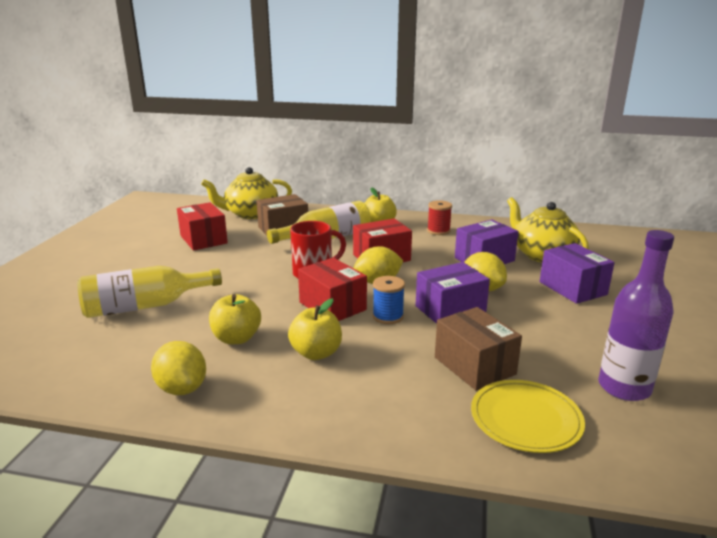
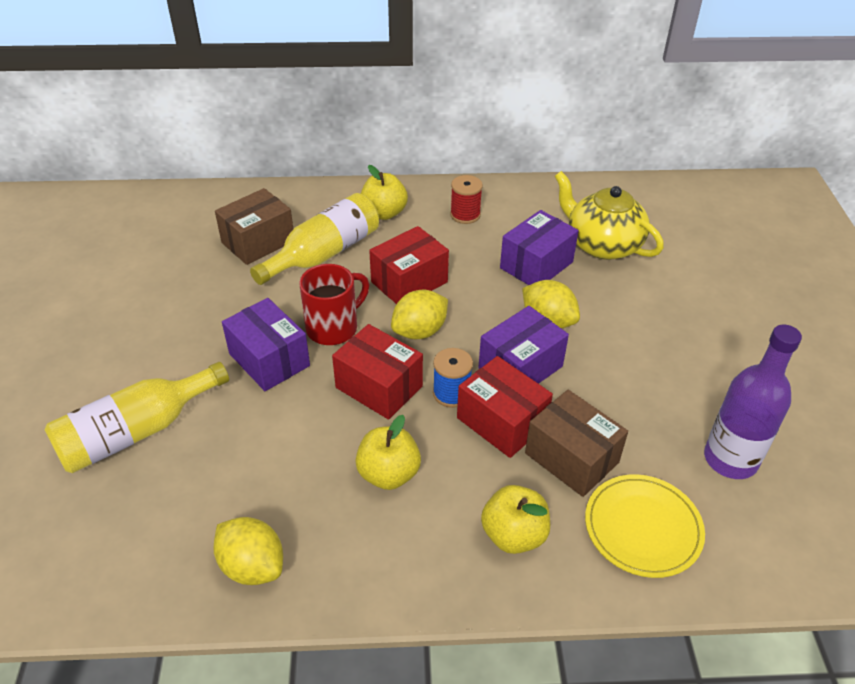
camera: 15 degrees left, 20 degrees up
(203, 239) = (155, 282): red box -> red box (501, 422)
(236, 338) = (282, 468): yellow apple -> yellow apple (514, 535)
(251, 214) = (198, 214): yellow teapot -> none
(572, 288) = (649, 303): purple box -> purple box (269, 359)

